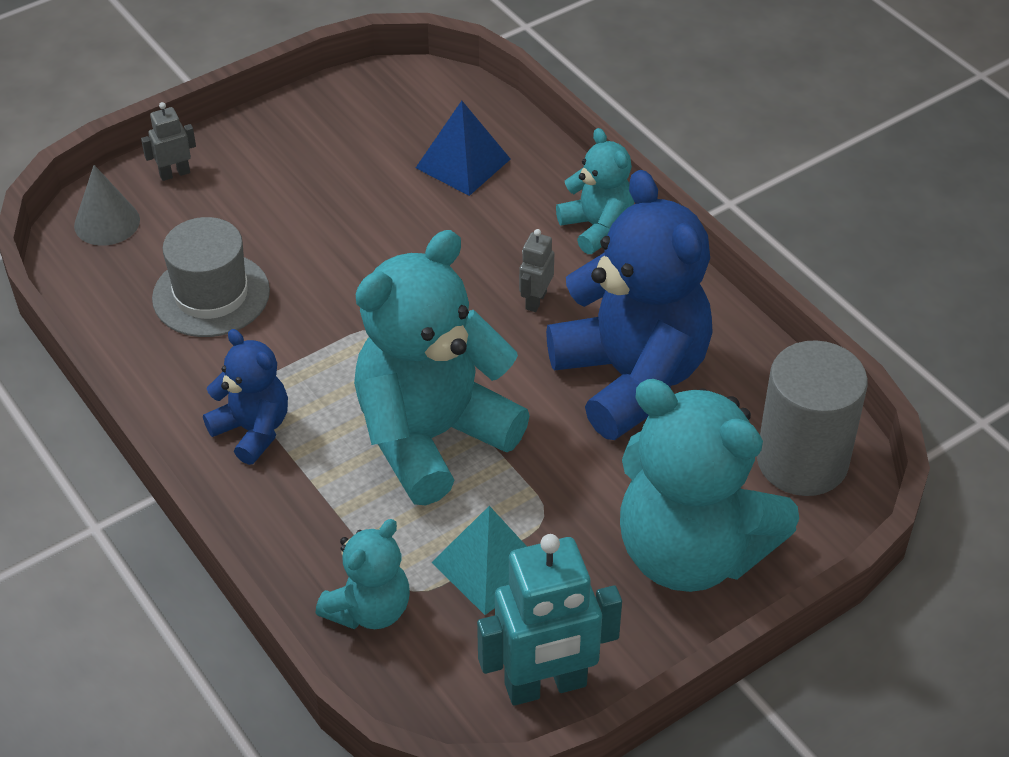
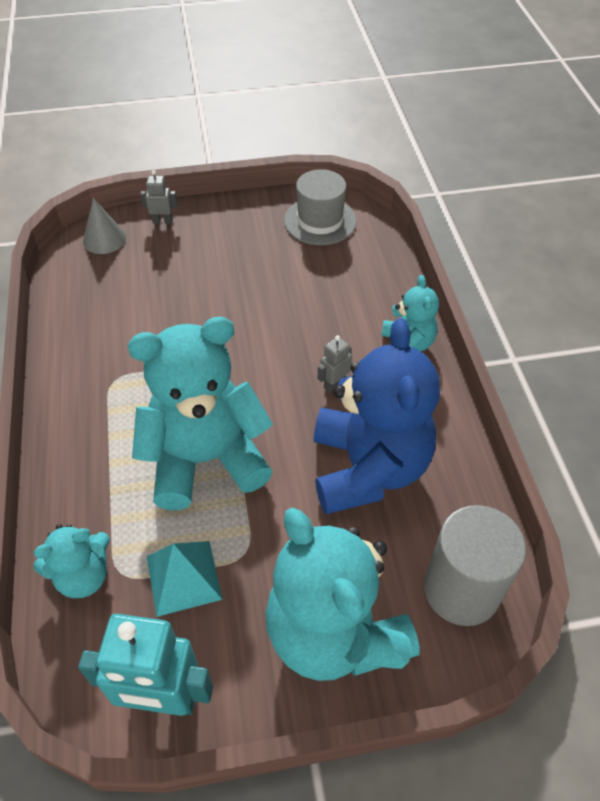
camera: 25 degrees right, 5 degrees up
(211, 295) = (132, 306): grey hat -> grey hat (320, 221)
(252, 430) = (97, 408): blue teddy bear -> none
(463, 163) = (342, 271): blue pyramid -> none

